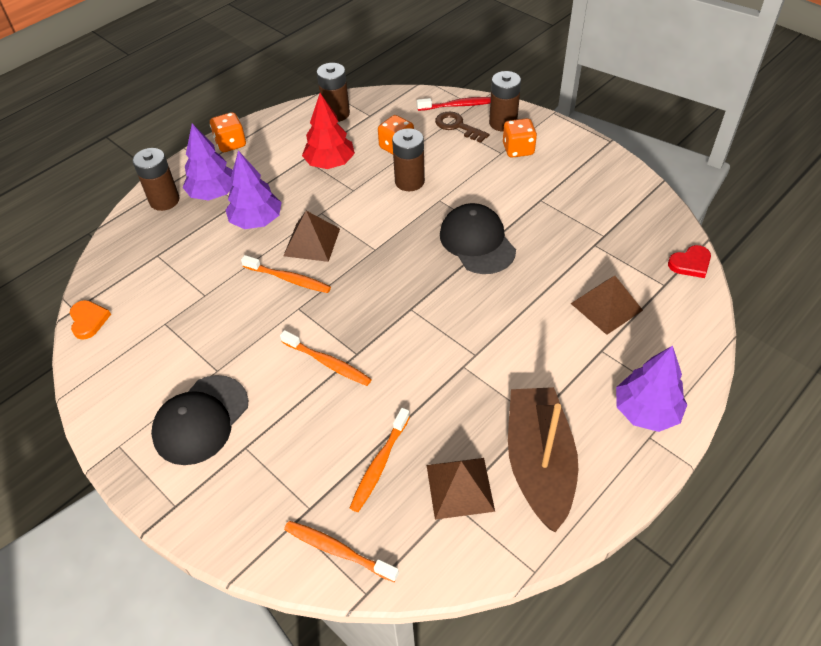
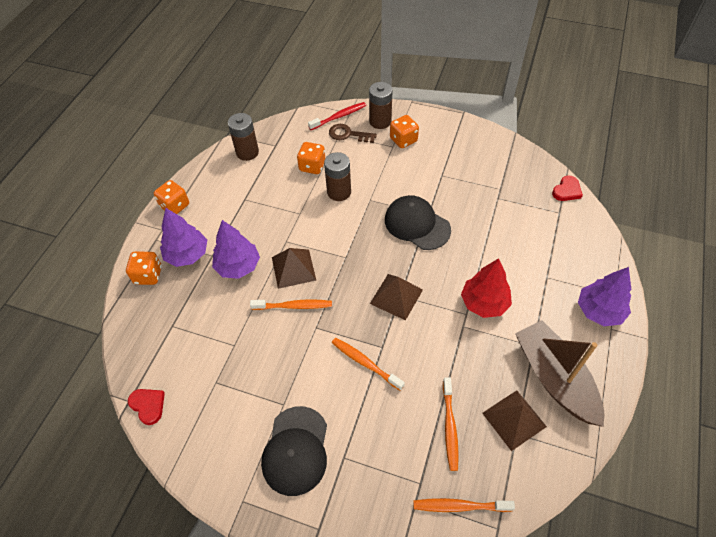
camera: 25 degrees left, 5 degrees up
(88, 320) = (148, 405): orange heart -> red heart
(164, 200) = (148, 275): brown battery -> orange dice
(328, 363) = (365, 363): orange toothbrush -> orange toothbrush turned 150 degrees counterclockwise
(330, 163) = (268, 197): red tree -> red tree (484, 303)
(606, 307) = (532, 243): brown pyramid -> brown pyramid (396, 296)

